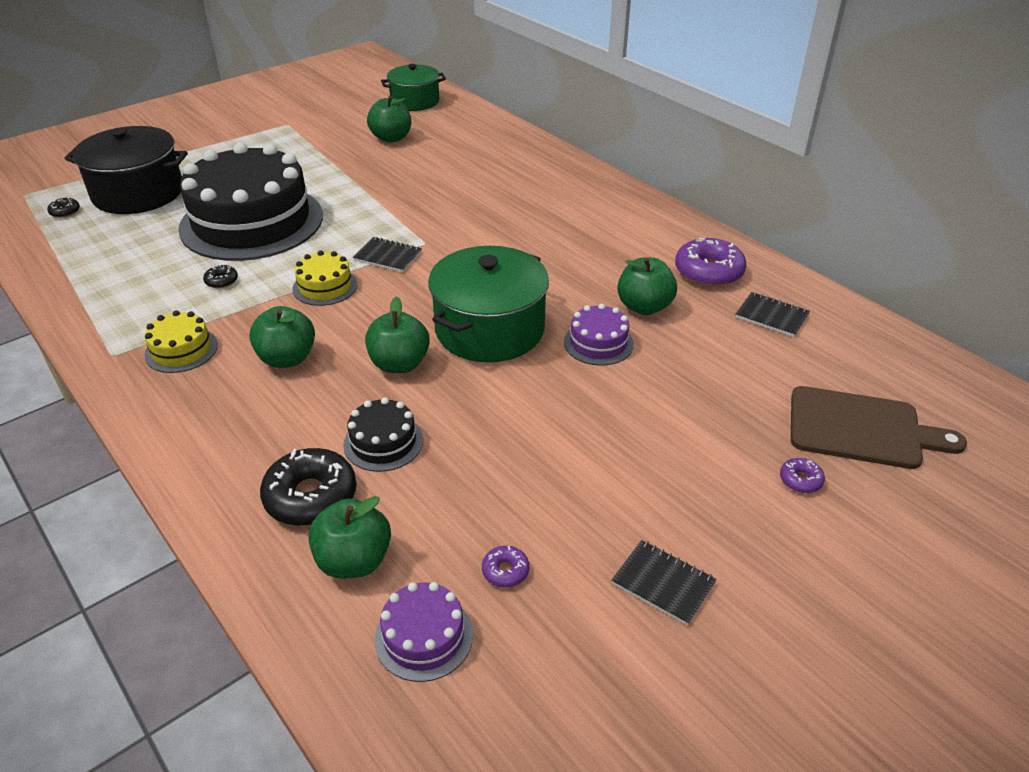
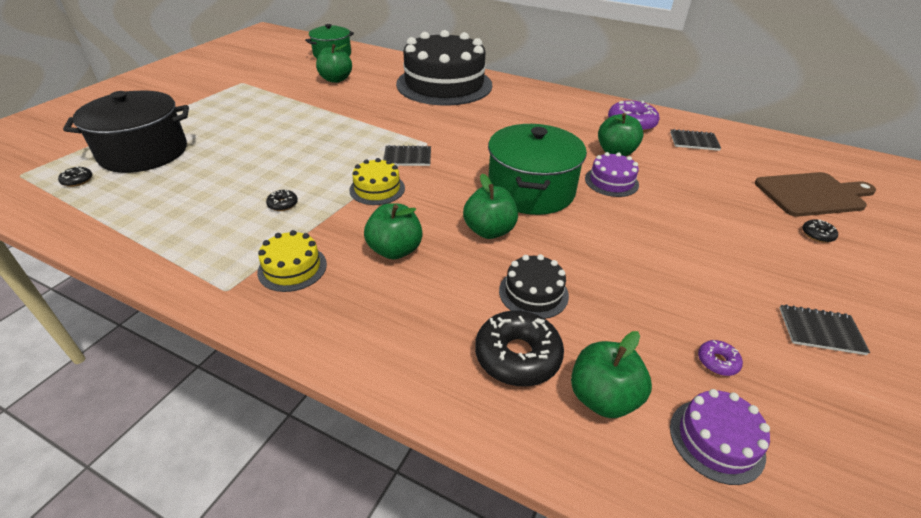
camera: 25 degrees left, 0 degrees up
(252, 222) = (271, 155): black cake -> black cake (444, 84)
(800, 480) = (817, 235): purple donut -> black donut

